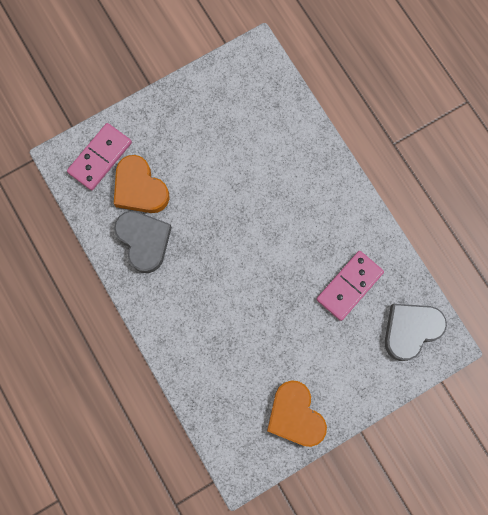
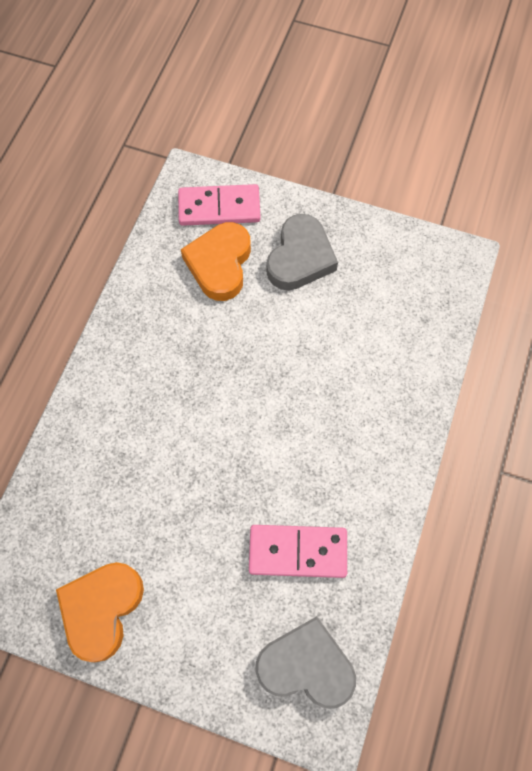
camera: 50 degrees right, 10 degrees down
(144, 241) = (169, 309): grey heart -> grey heart (300, 258)

